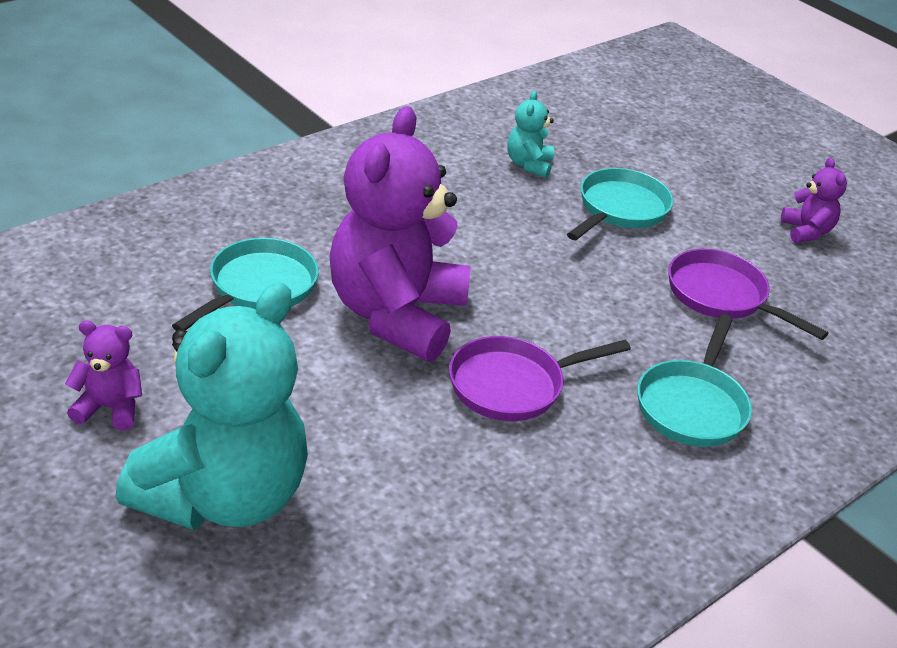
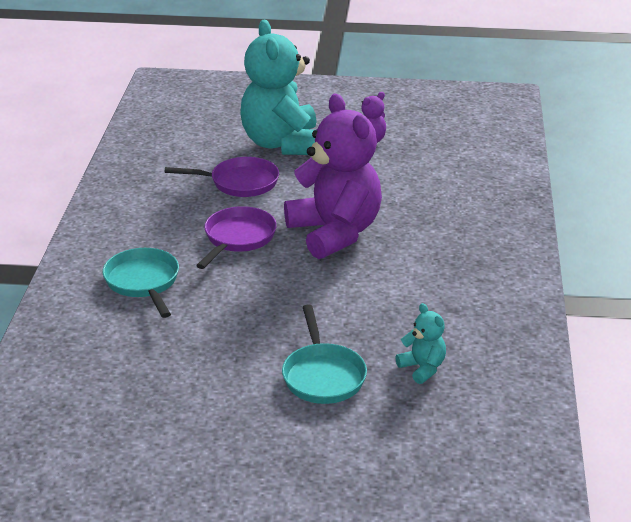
camera: 140 degrees right, 5 degrees down
(258, 287) = (409, 205): turquoise pan -> none
(722, 296) = (191, 356): purple pan -> purple pan (240, 183)
(806, 231) = (185, 454): purple teddy bear -> none

